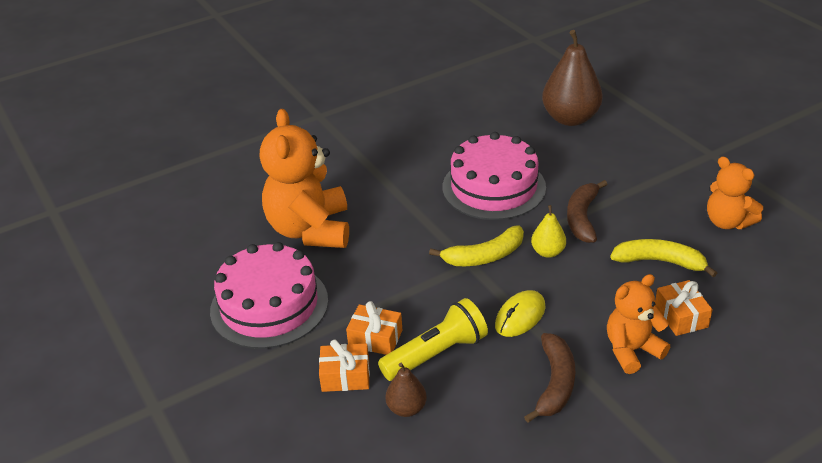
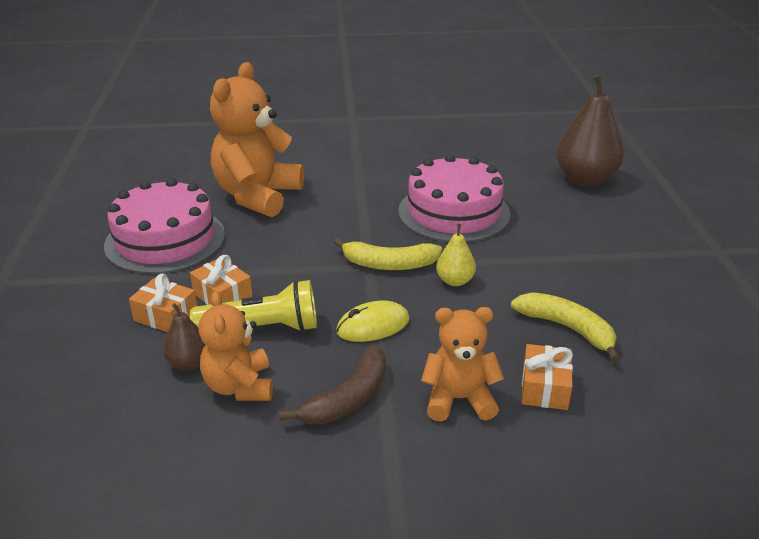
camera: 25 degrees right, 5 degrees down
(582, 218) = (519, 263): brown banana -> none
(727, 222) = (681, 317): orange teddy bear -> orange teddy bear (239, 386)

